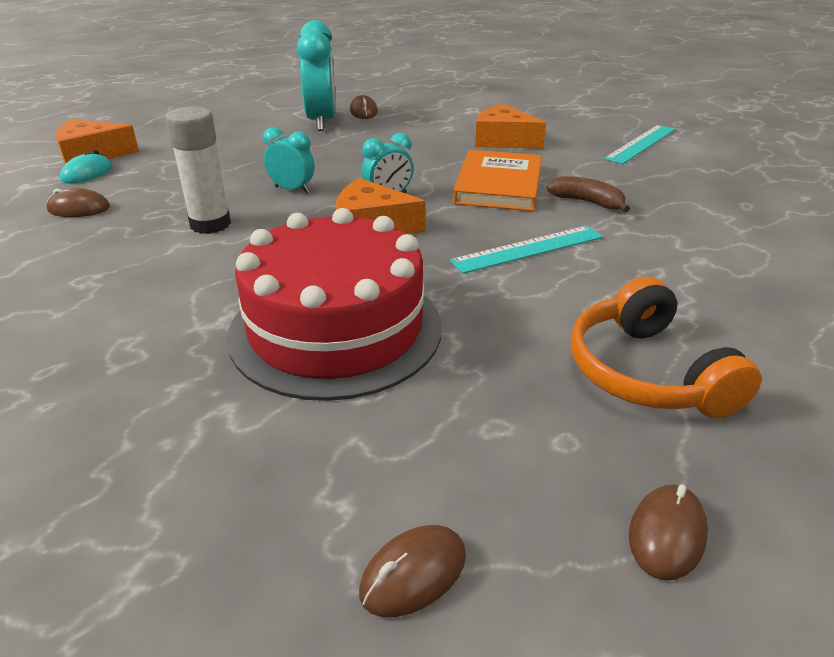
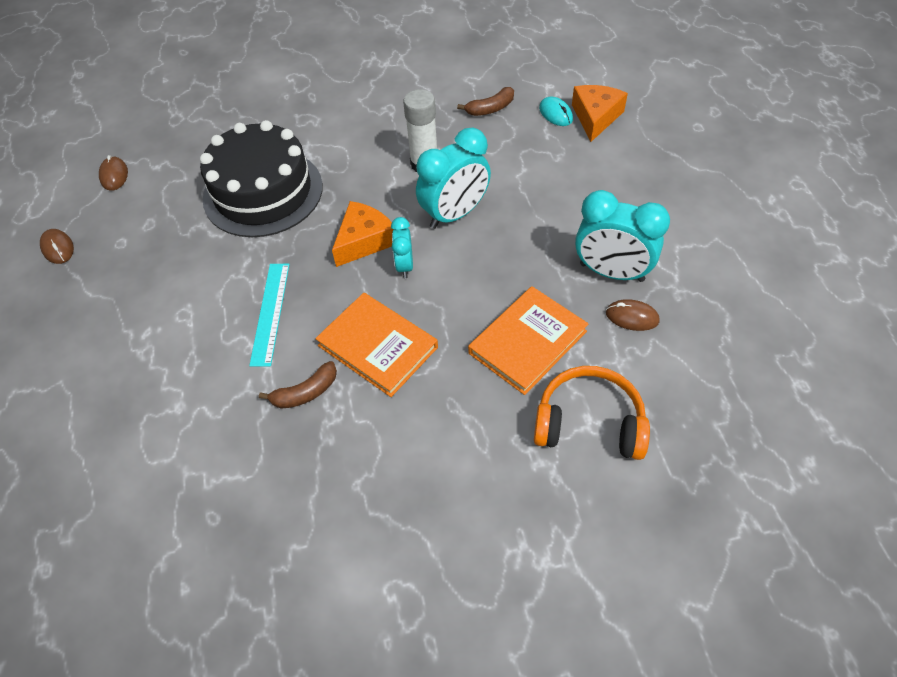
camera: 120 degrees right, 20 degrees up
(79, 209) = (490, 109): brown mouse -> brown banana
(292, 190) = (455, 214): turquoise clock -> turquoise clock, size x1.83
(336, 329) = (263, 192): red cake -> black cake
(424, 136) = (527, 342): none -> orange book
(503, 140) = (477, 405): orange cheese -> none
(640, 144) = (392, 537): turquoise ruler -> none
(647, 373) = (124, 298): orange headphones -> orange headphones (589, 423)

